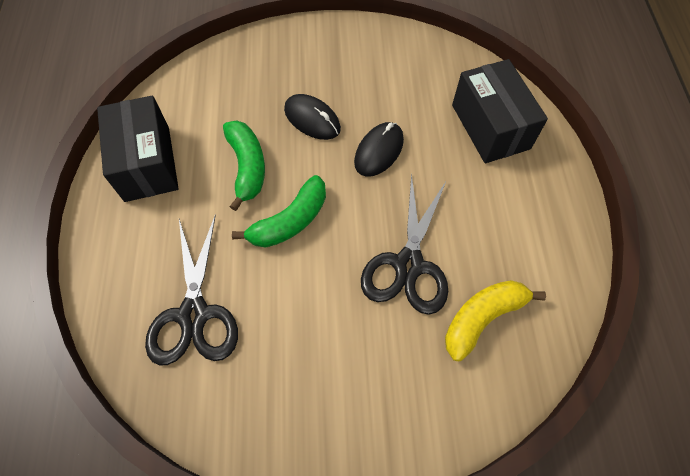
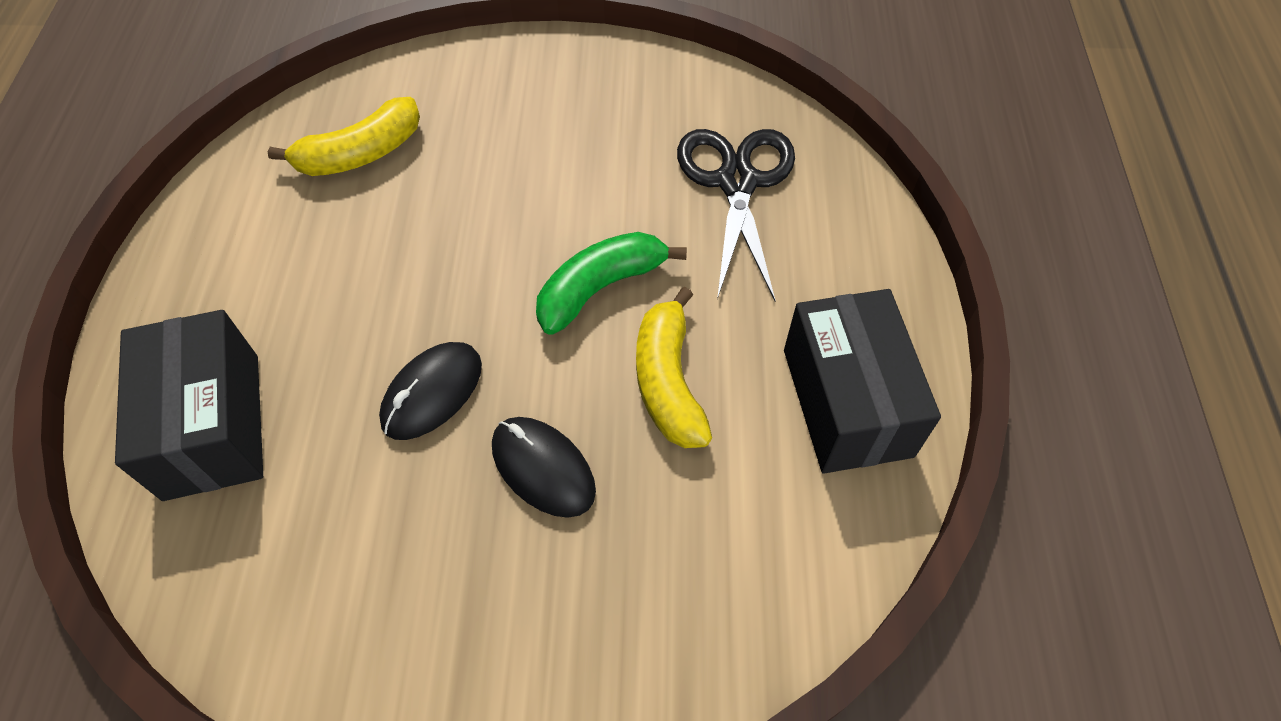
camera: 175 degrees left, 5 degrees down
(247, 167) = (668, 381): green banana -> yellow banana
(408, 265) = (436, 218): black scissors -> none

